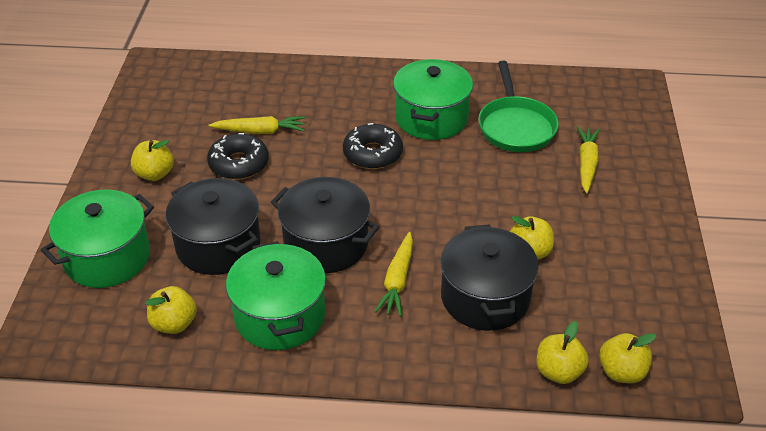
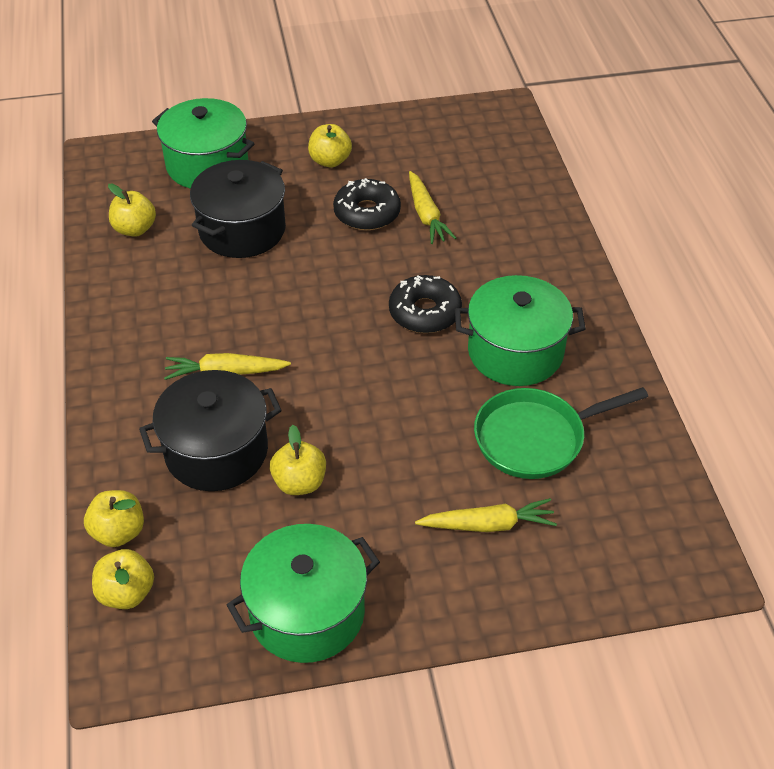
camera: 75 degrees right, 5 degrees up
(279, 316) = (158, 295): green pot -> green pot (307, 612)
(326, 244) = (265, 306): black pot -> none

